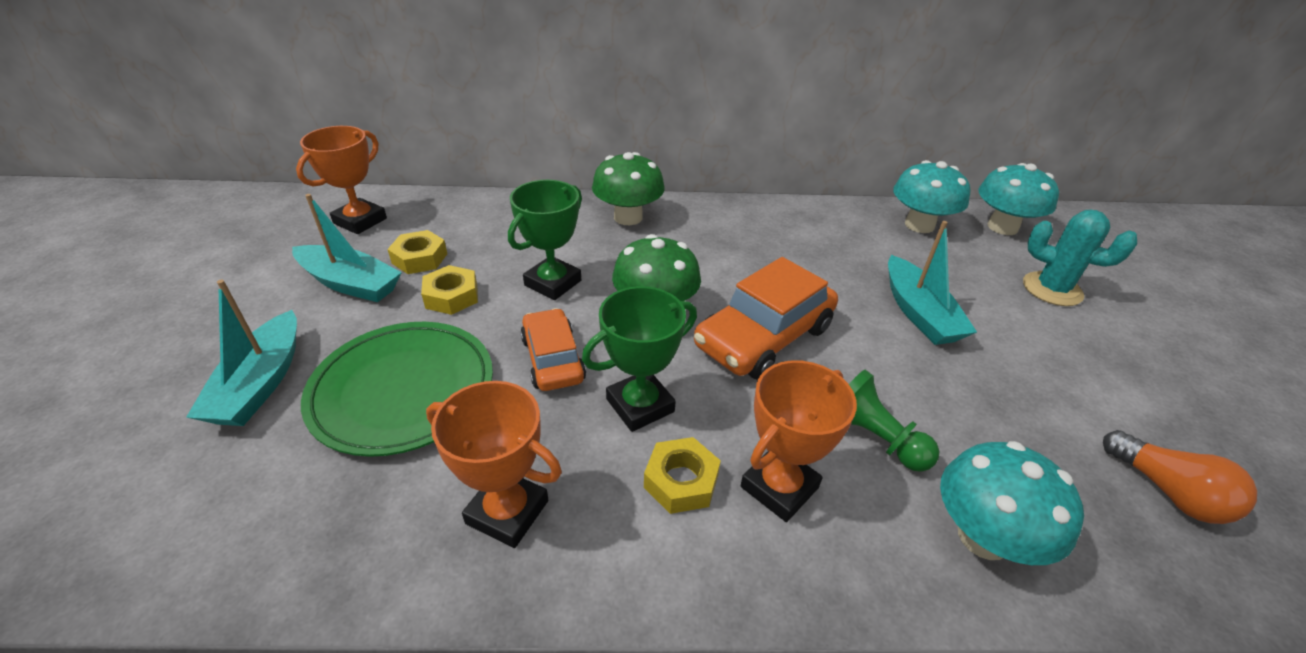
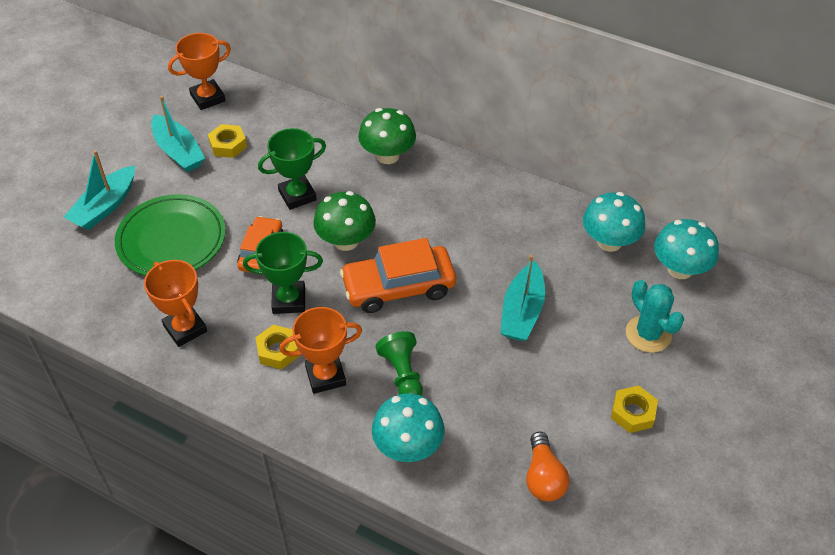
camera: 30 degrees right, 10 degrees up
(451, 296) = (231, 183): yellow nut -> yellow nut (633, 413)

